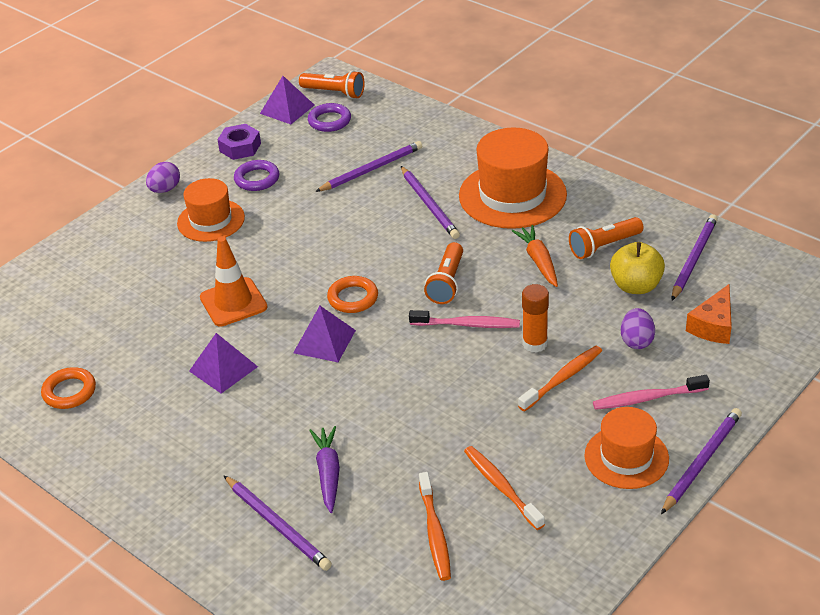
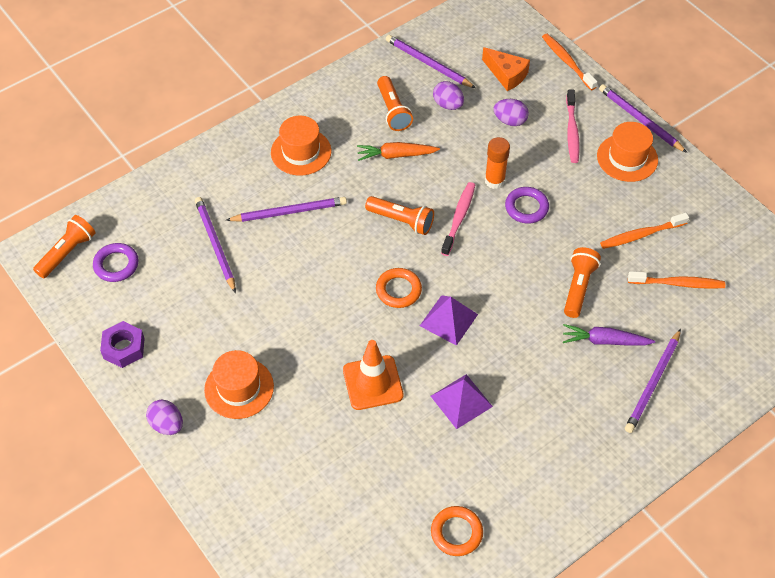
camera: 80 degrees left, 15 degrees up
(257, 179) = (187, 340): purple ring -> purple ring (526, 207)
(277, 525) = (653, 383): purple pencil -> purple pencil turned 150 degrees clockwise
(287, 109) = (75, 298): purple pyramid -> none
(400, 439) = (578, 287): none -> orange flashlight
(512, 195) = (301, 152): orange hat -> orange hat, size x0.63
(562, 378) = (538, 173): orange toothbrush -> orange toothbrush (567, 62)
(636, 286) = (448, 105): yellow apple -> purple egg

